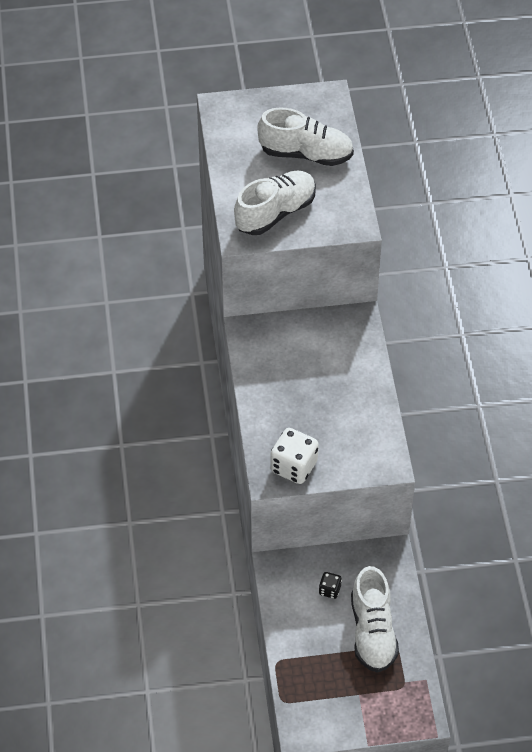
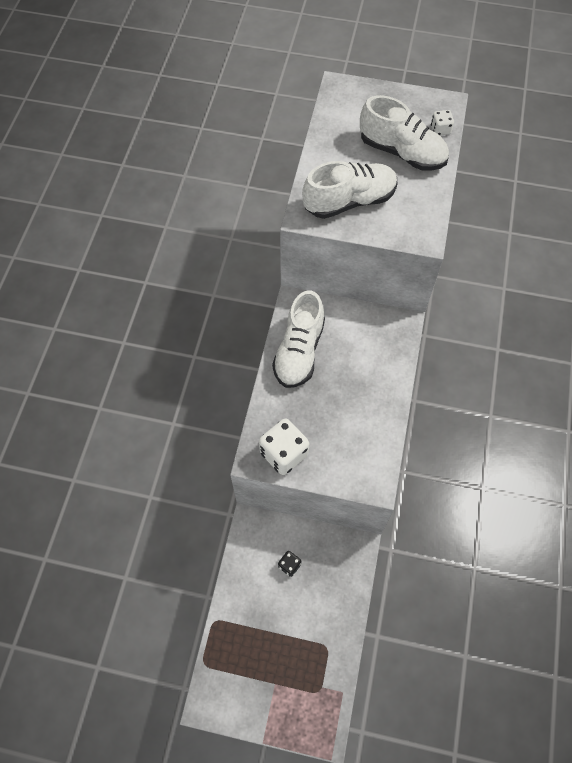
camera: 20 degrees right, 10 degrees up
(333, 122) = (440, 130): none -> white dice
(372, 632) = (311, 623): white shoe -> white shoe (299, 351)

